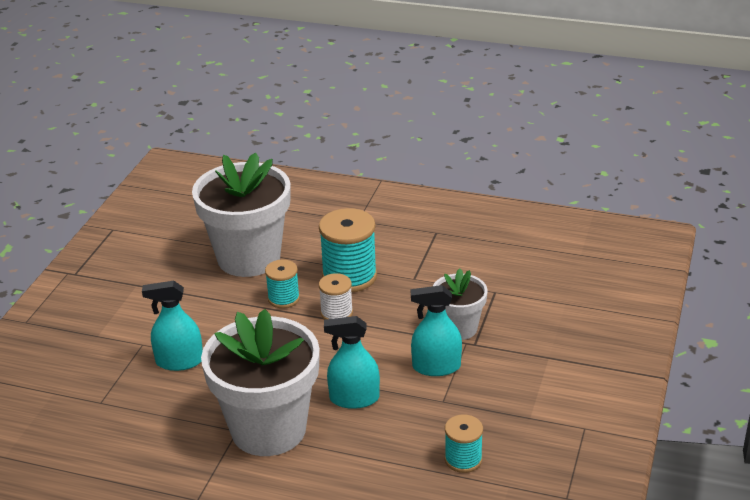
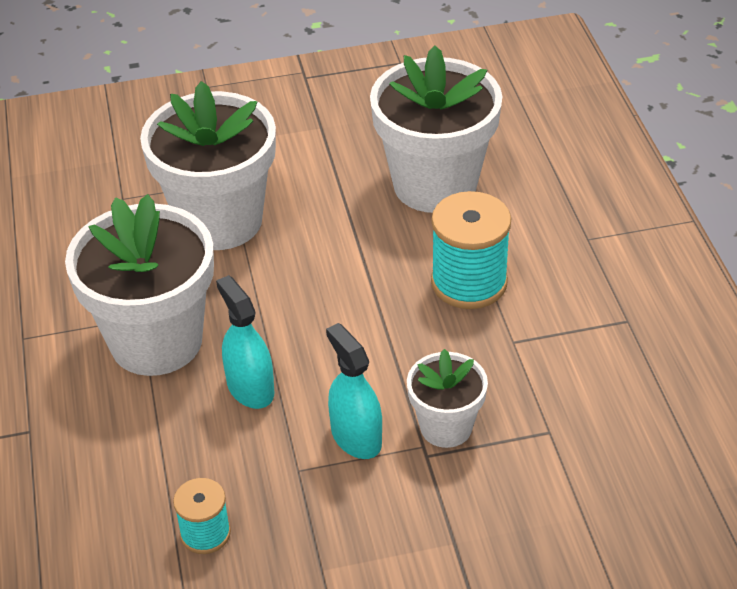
camera: 60 degrees right, 10 degrees up
(179, 361) = (220, 221): turquoise spray bottle -> white flower pot
(283, 298) = (383, 247): turquoise spool -> none
(336, 313) = (391, 303): white spool -> none

